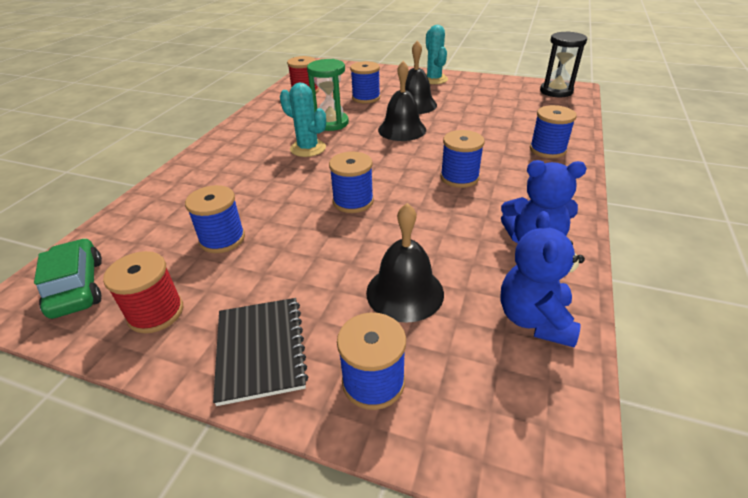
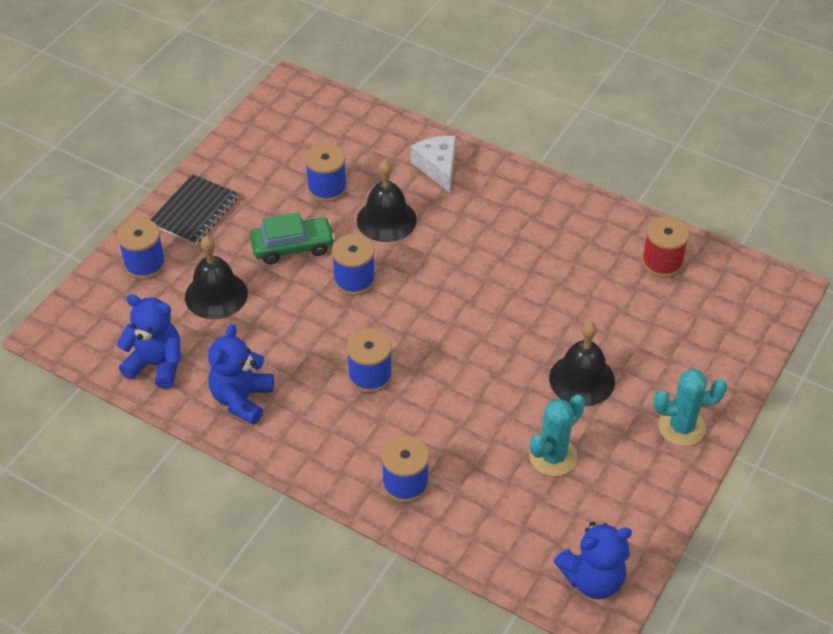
camera: 100 degrees right, 10 degrees up
(77, 287) = (297, 113): green car -> green car (293, 247)
(156, 313) = (252, 158): red spool -> none
(199, 178) = (438, 167): none -> white cheese
(260, 350) = (194, 211): black notebook -> black notebook turned 60 degrees counterclockwise
(308, 148) = (479, 254): turquoise cactus -> turquoise cactus (553, 456)
(331, 123) = (543, 281): green hourglass -> none
(366, 98) = (621, 328): blue spool -> none
(402, 129) = (504, 349): black bell -> black bell (386, 220)
(556, 91) = (592, 579): black hourglass -> blue teddy bear

